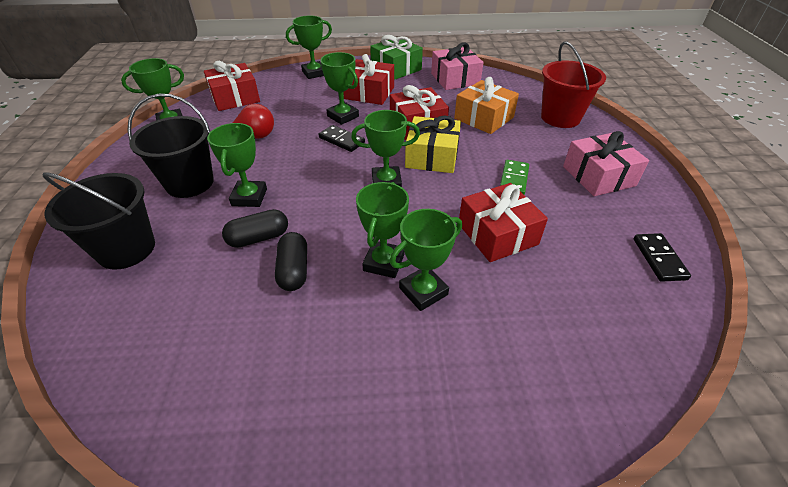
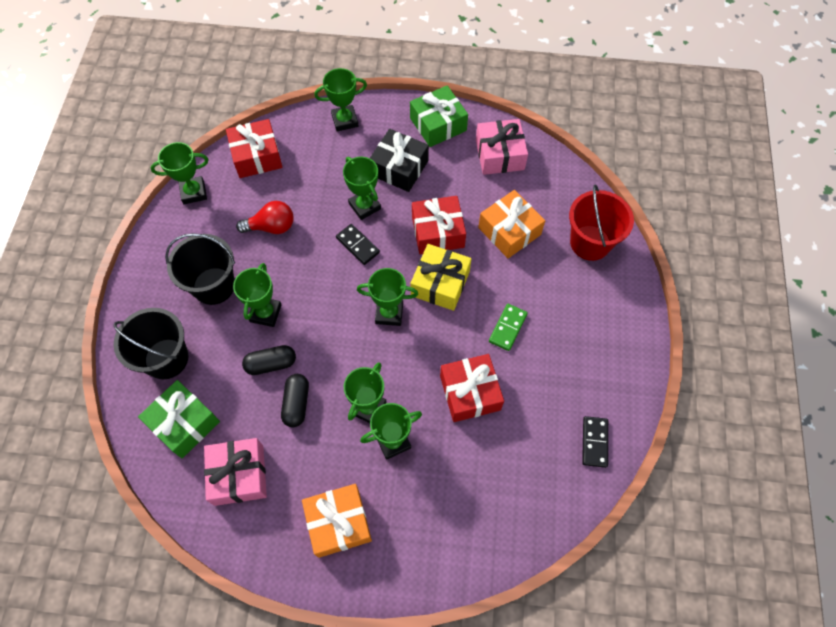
camera: 10 degrees right, 20 degrees up
(143, 310) = (184, 423): none -> green gift
(369, 93) = (399, 168): red gift -> black gift
(373, 397) = (338, 523): none -> orange gift
(598, 176) = (590, 336): pink gift -> pink gift (239, 475)

